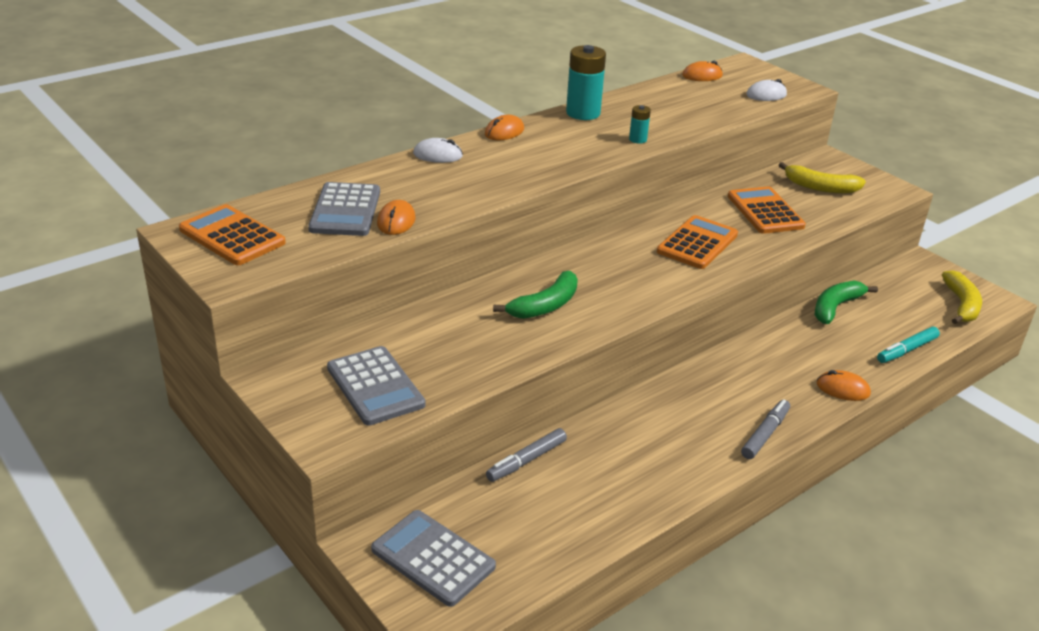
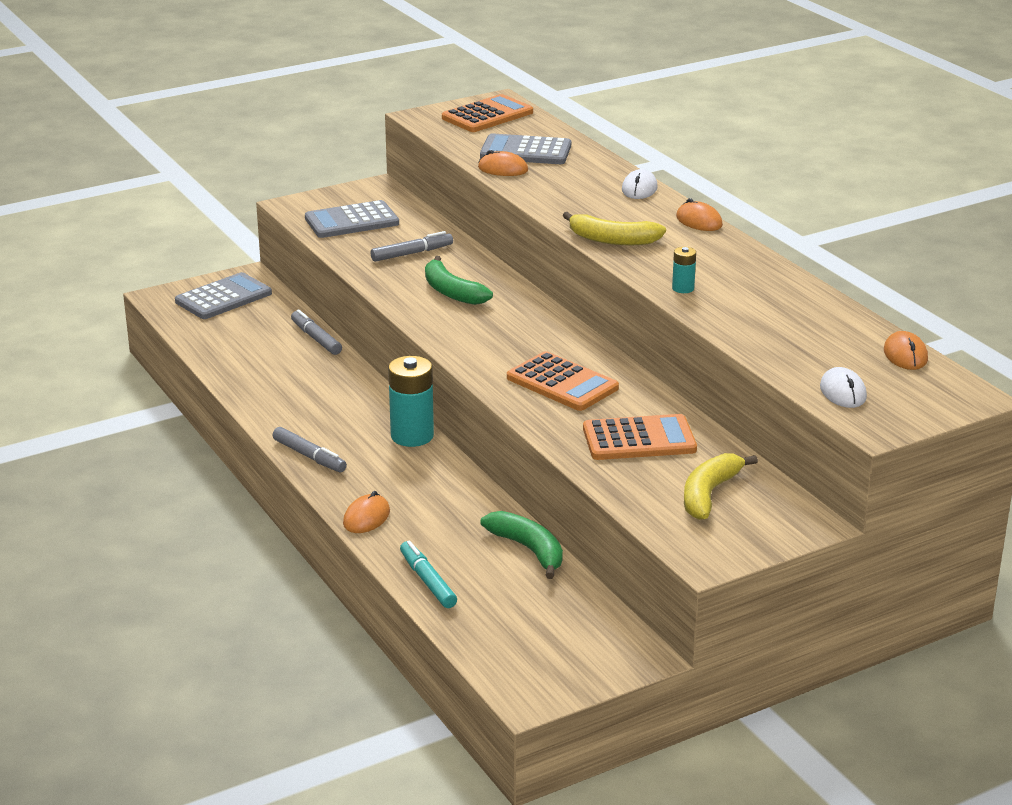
camera: 100 degrees right, 5 degrees down
(459, 336) = (412, 253): none -> grey marker
(583, 113) = (757, 265): turquoise battery -> turquoise battery (412, 436)
(961, 305) = (521, 657): yellow banana -> yellow banana (612, 240)

